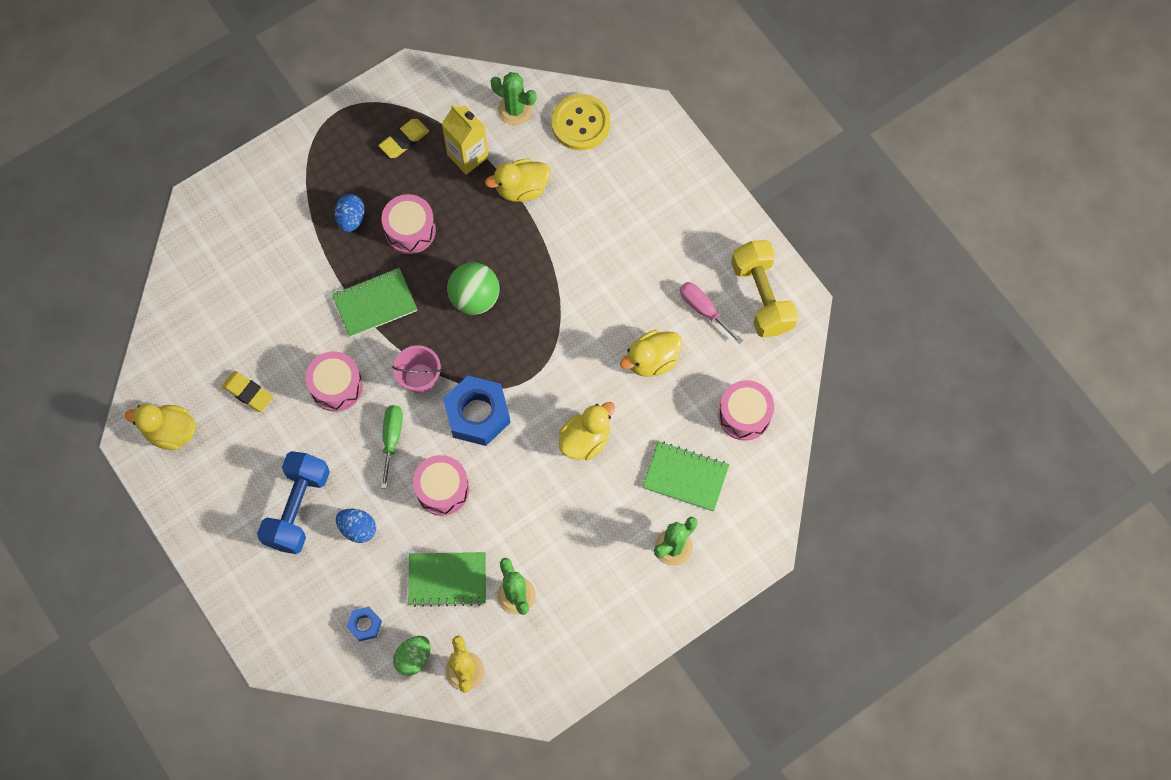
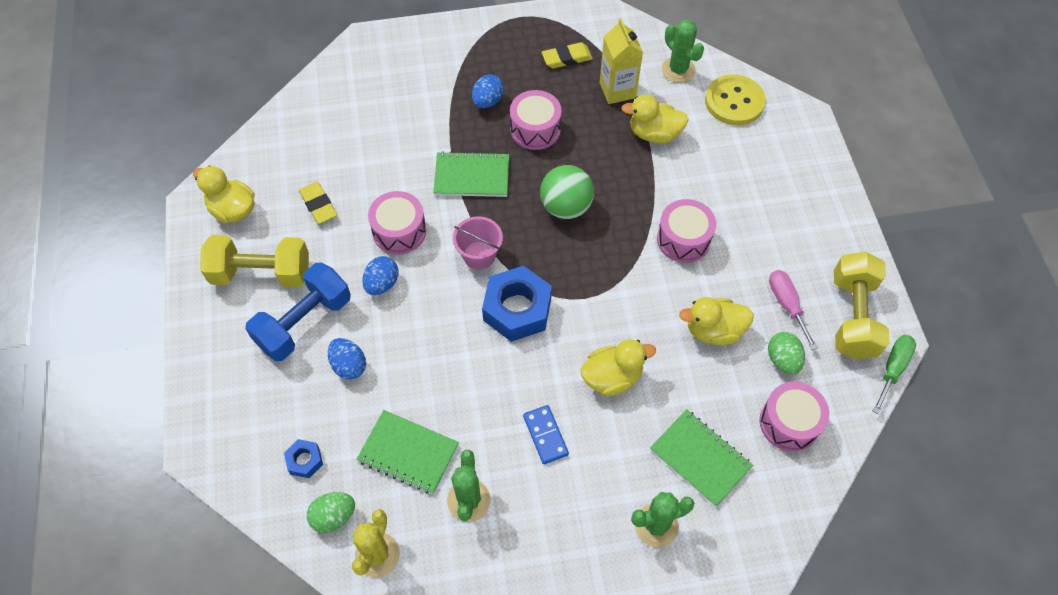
camera: 25 degrees right, 10 degrees down
(233, 480) = (261, 273): none -> yellow dumbbell
(347, 442) = (382, 284): none -> blue egg
(392, 439) = (425, 297): green screwdriver -> green screwdriver (892, 369)
(442, 489) = (448, 364): pink drum -> pink drum (683, 239)
(553, 514) = (545, 435): none -> blue domino
(719, 362) = (782, 360): none -> green egg

